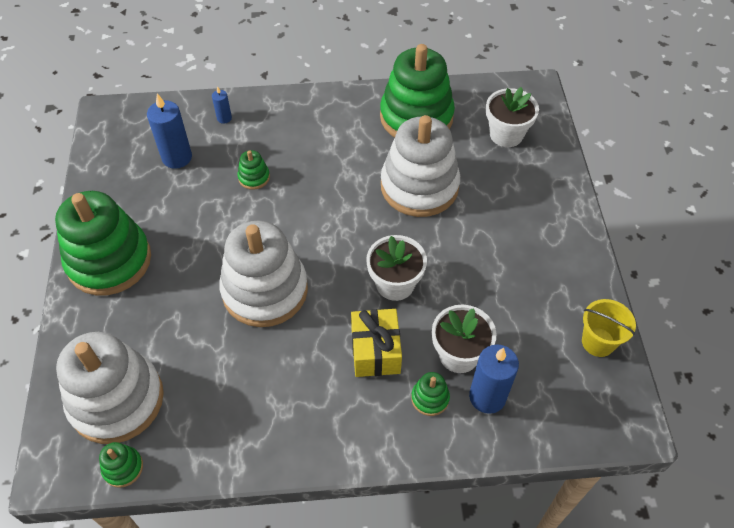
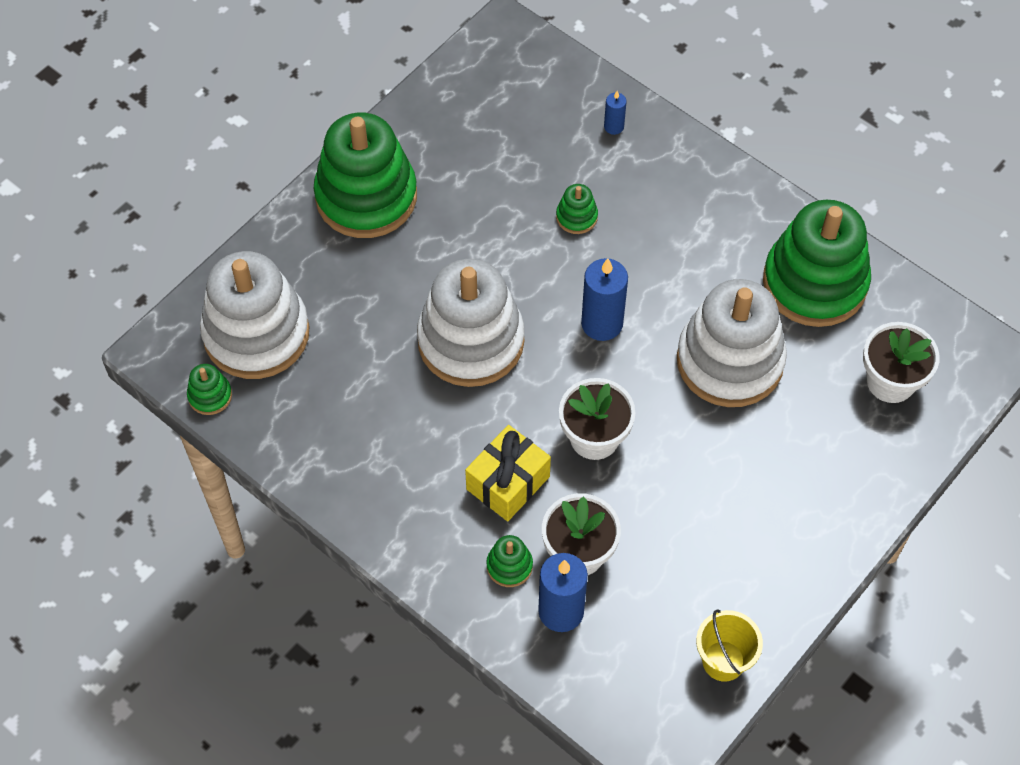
camera: 45 degrees right, 5 degrees up
(177, 157) = (525, 135): blue candle -> blue candle (602, 323)

